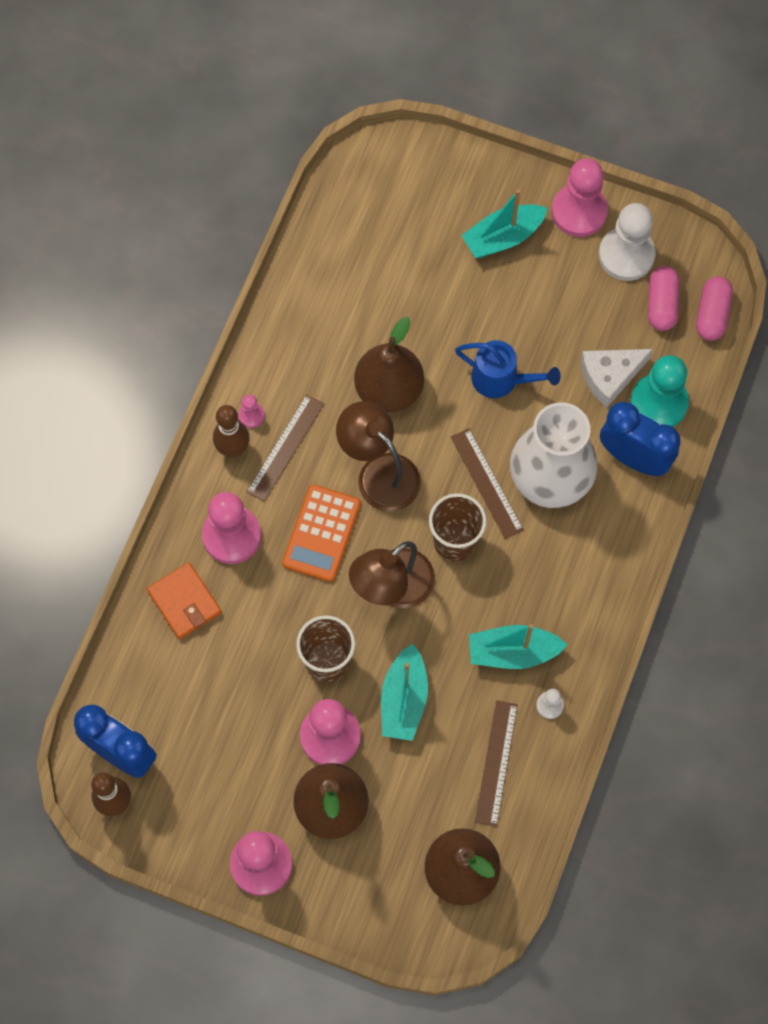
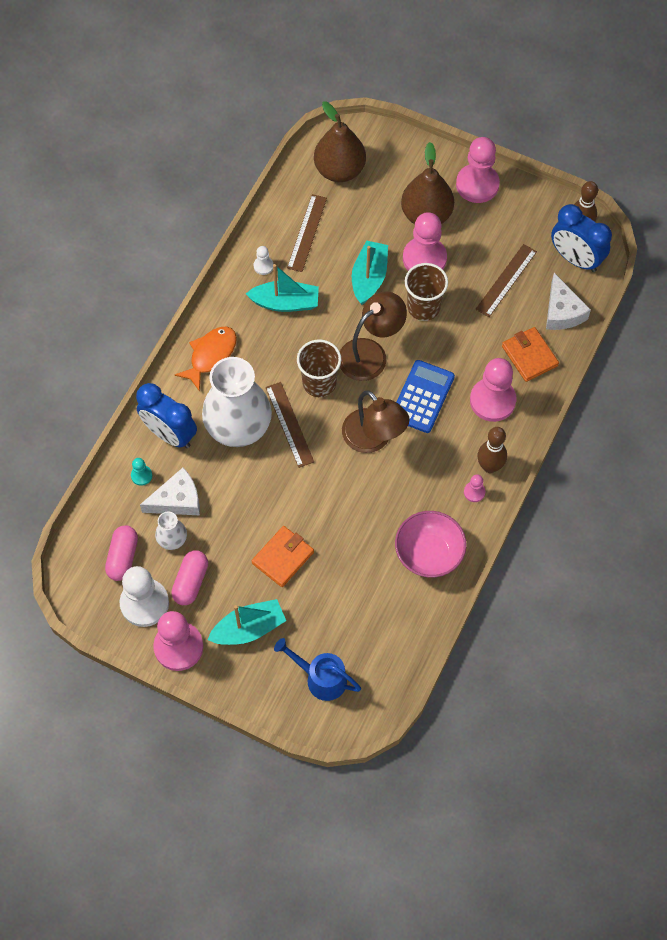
camera: 175 degrees left, 5 degrees down
(141, 670) = (562, 311): none -> white cheese
(285, 447) = (447, 464): brown ruler -> brown ruler (506, 280)
(302, 337) = (429, 554): none -> pink bowl
(321, 533) = (422, 397): orange calculator -> blue calculator
(389, 390) = (360, 504): brown pear -> none
(474, 319) = (283, 557): none -> orange wallet
(502, 380) = (266, 504): blue watering can -> blue watering can (320, 678)
(600, 568) = (210, 355): none -> orange fish
(608, 330) = (172, 539): none -> white vase
(658, 403) = (141, 475): turquoise pawn -> turquoise pawn, size x0.45
(712, 314) = (82, 545): pink capsule -> pink capsule (191, 582)

